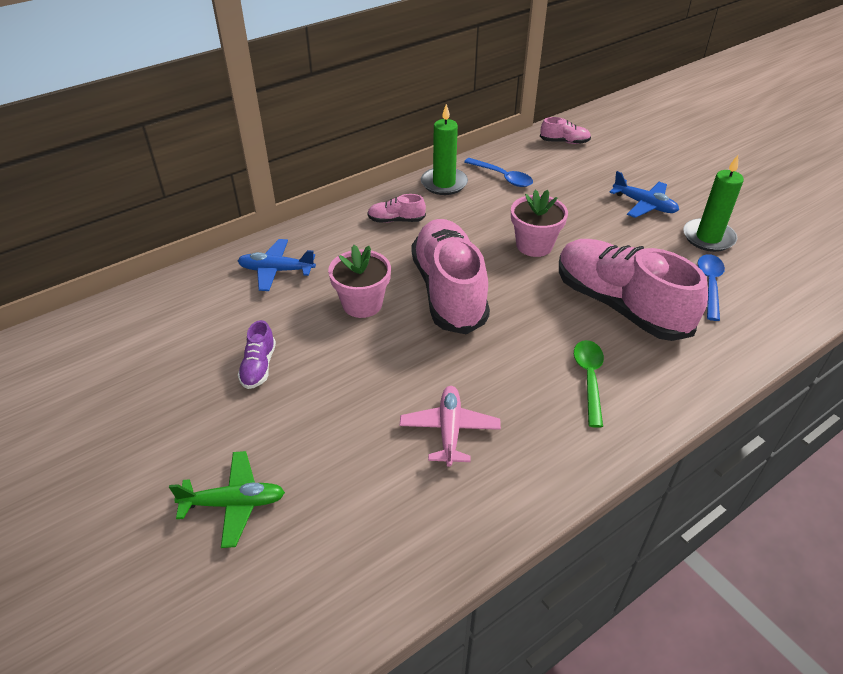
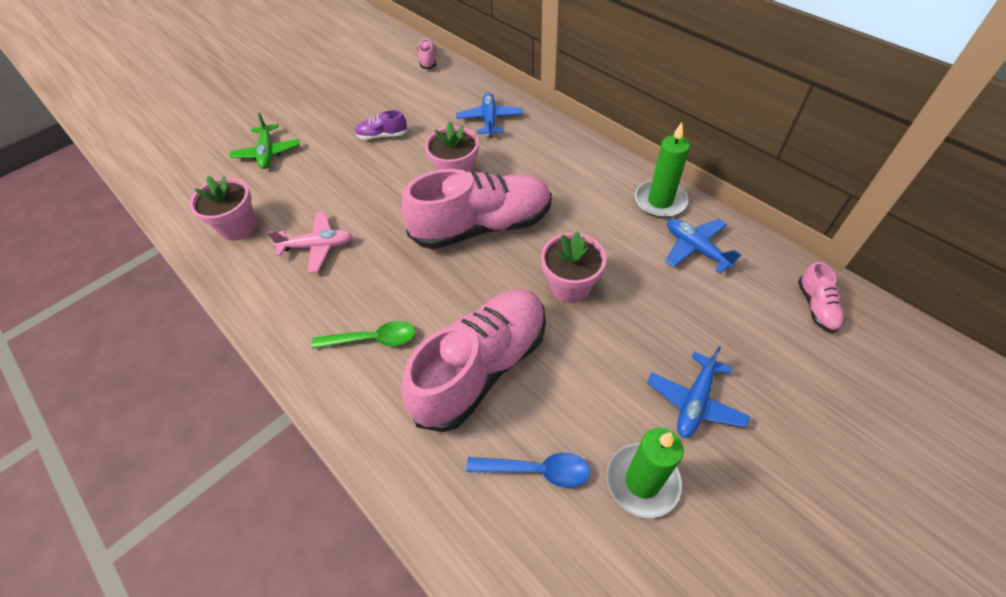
camera: 85 degrees right, 10 degrees up
(392, 525) = (238, 227): none -> pink flower pot
(396, 220) = (580, 176): pink shoe -> pink shoe (428, 60)
(502, 177) = (695, 248): blue spoon -> blue plane

